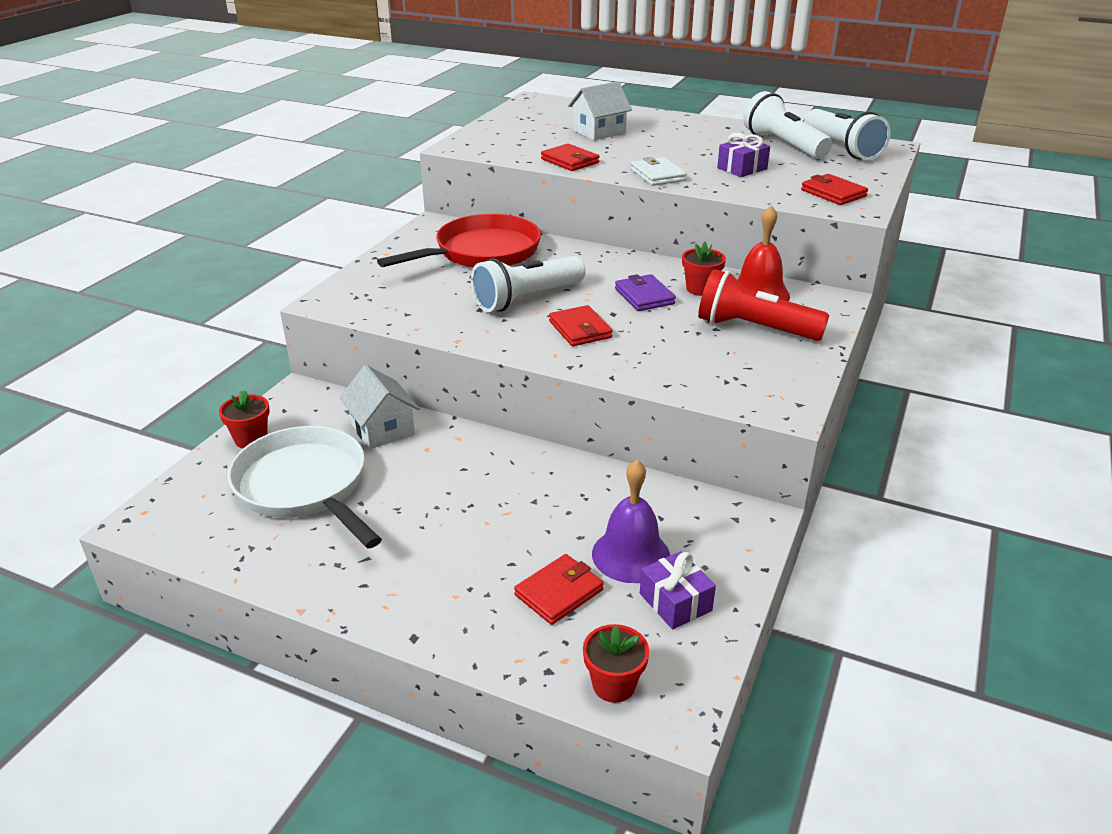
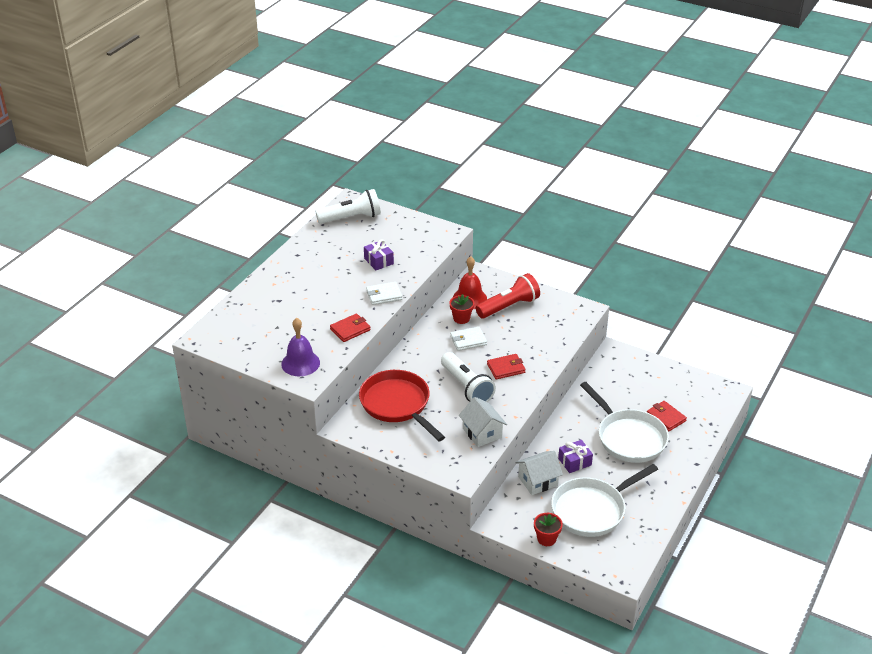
camera: 85 degrees left, 5 degrees up
(492, 535) = (628, 438): none -> white pan
(599, 132) = (292, 312): white house -> white house (482, 433)
(614, 685) = (716, 406): red flower pot -> none
(631, 555) = (640, 393): purple bell -> purple bell (300, 363)
(644, 296) = (468, 340): purple wallet -> white wallet
(675, 602) = (669, 383): purple gift -> purple gift (574, 462)
(754, 328) = (509, 306): red flashlight -> red flashlight turned 150 degrees counterclockwise
(783, 145) = (339, 238): white flashlight -> none
(833, 193) = (424, 235): red wallet -> none

